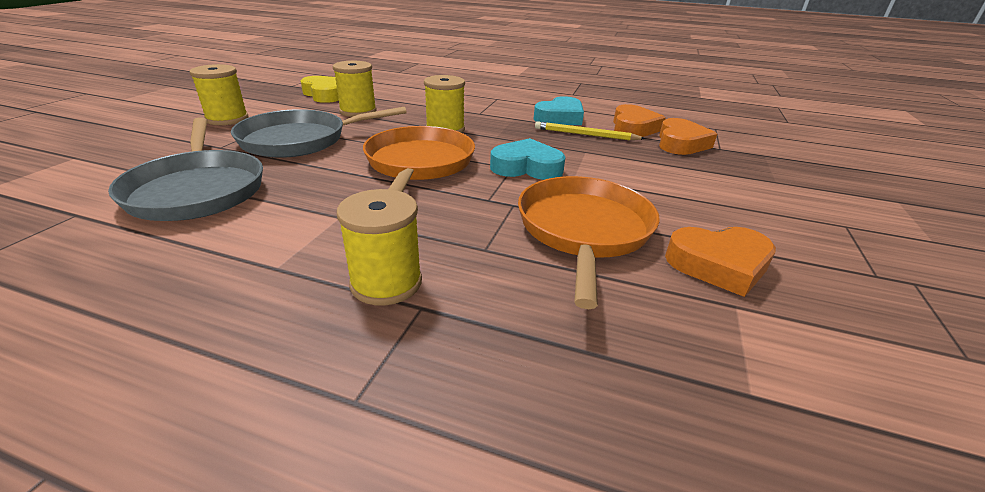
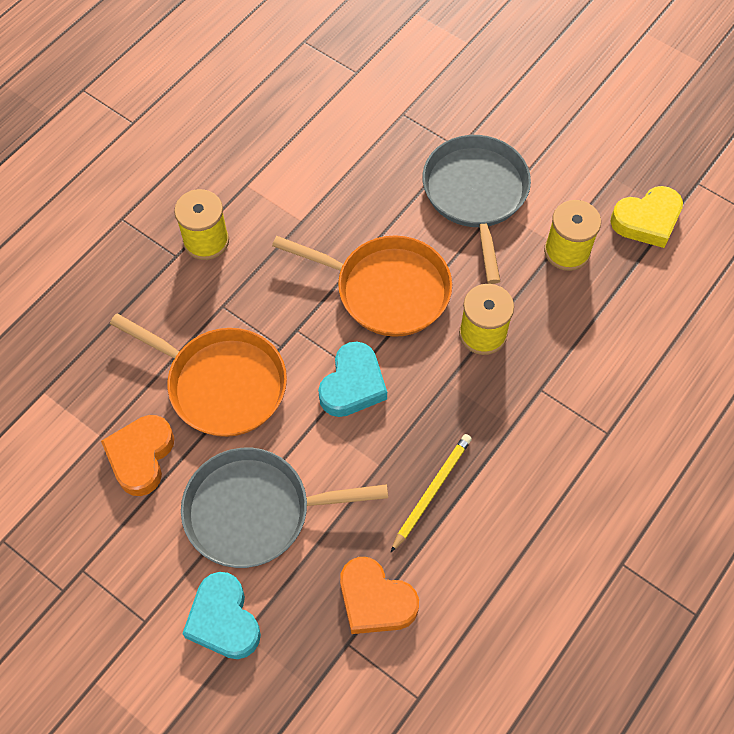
camera: 110 degrees right, 30 degrees up
(197, 190) = (376, 131): grey pan -> grey pan (254, 511)
(227, 119) = (556, 130): yellow spool -> none
(560, 118) = (503, 488): turquoise heart -> turquoise heart (223, 620)
(633, 127) = (444, 571): orange heart -> none

